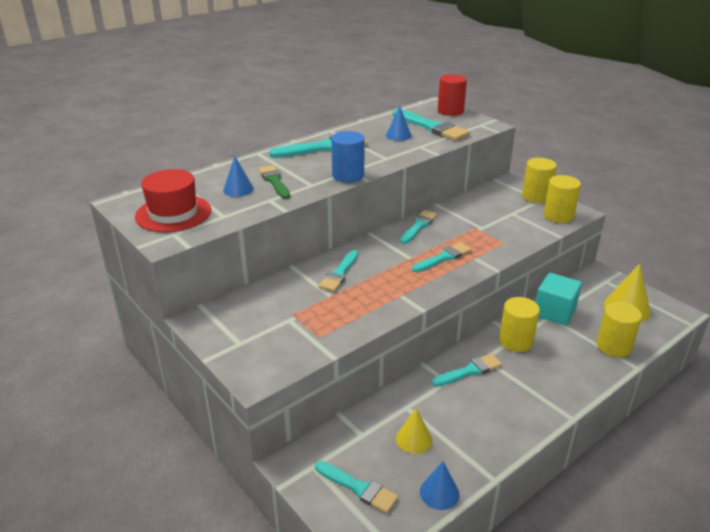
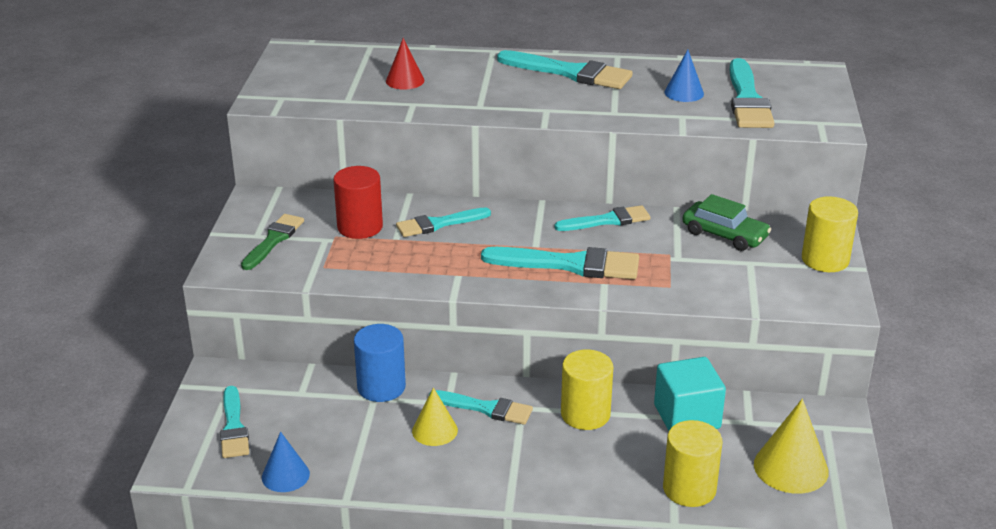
camera: 45 degrees right, 0 degrees up
(173, 213) = (312, 79): red hat -> none
(238, 189) = (405, 80): blue cone -> red cone
(274, 181) = (452, 87): green brush -> green brush (273, 240)
(348, 175) = (533, 113): blue cylinder -> blue cylinder (381, 387)
(414, 439) = (335, 425): yellow cone -> yellow cone (434, 430)
(443, 257) = (570, 264): turquoise brush -> turquoise brush, size x1.55
(450, 111) = (819, 89): red cylinder -> red cylinder (360, 227)
(479, 206) = (724, 234): none -> green car
(558, 216) = (805, 294): yellow cylinder -> none

